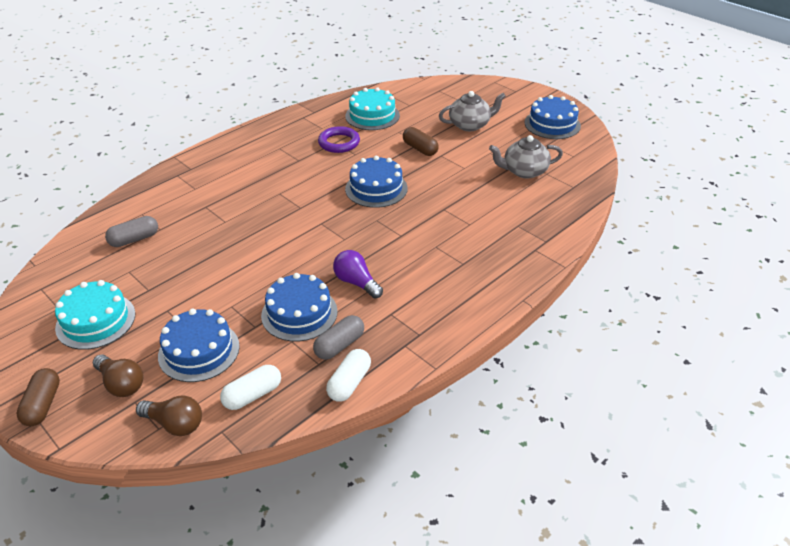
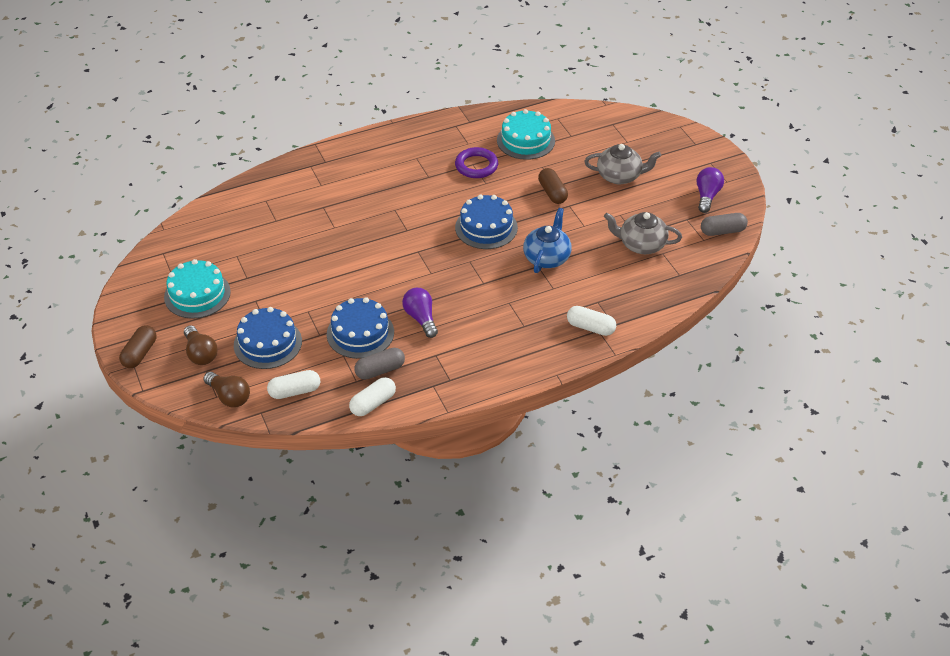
camera: 20 degrees right, 5 degrees up
(134, 239) = (251, 225): grey capsule -> grey capsule (722, 231)
(448, 200) = (547, 257): none -> blue teapot
(526, 249) = (590, 327): none -> white capsule
(552, 124) = (707, 196): blue cake -> purple light bulb

